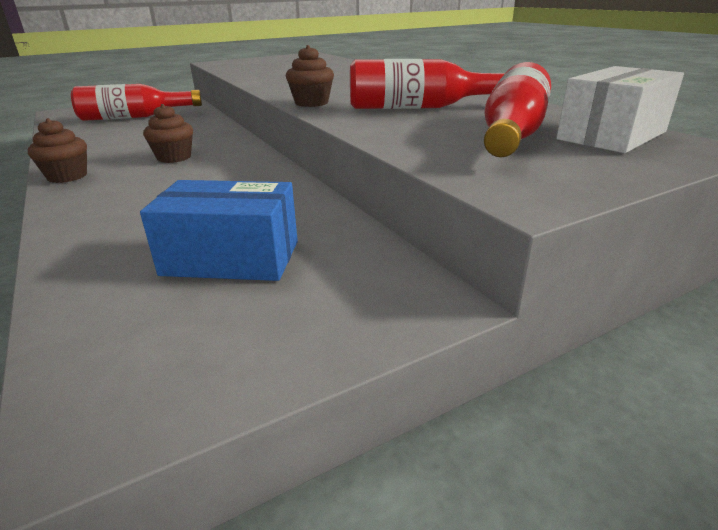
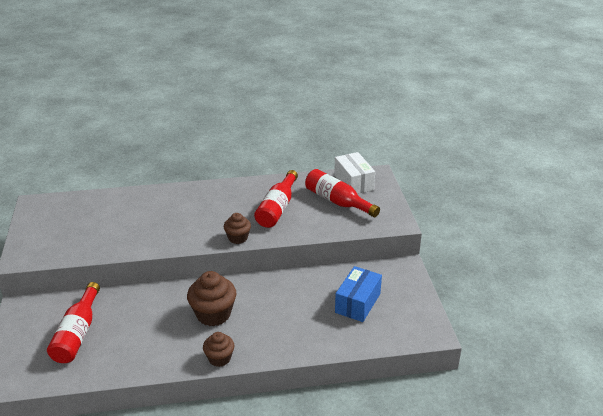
camera: 70 degrees left, 5 degrees up
(174, 157) = (213, 314): brown cupcake -> brown cupcake, size x1.65

